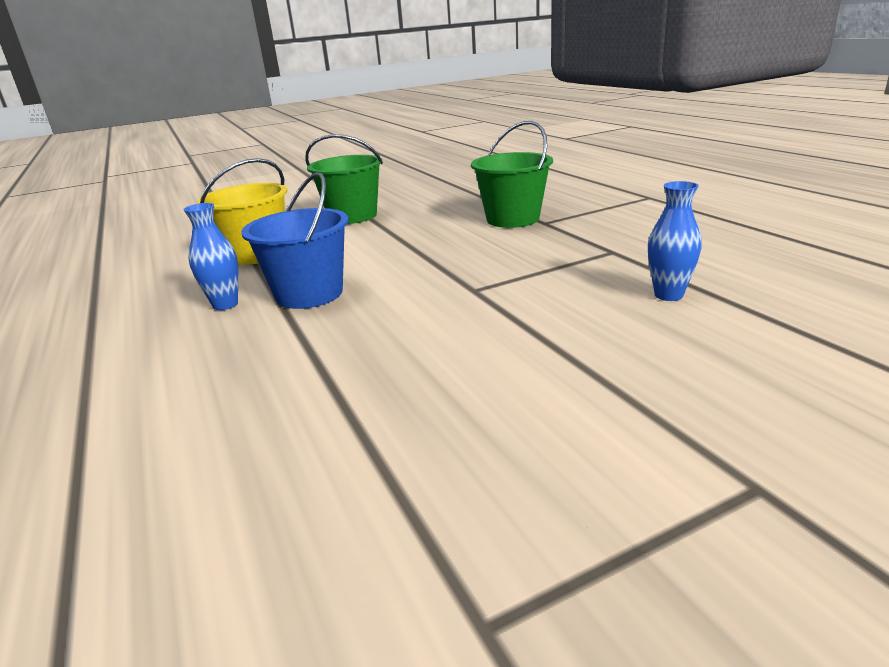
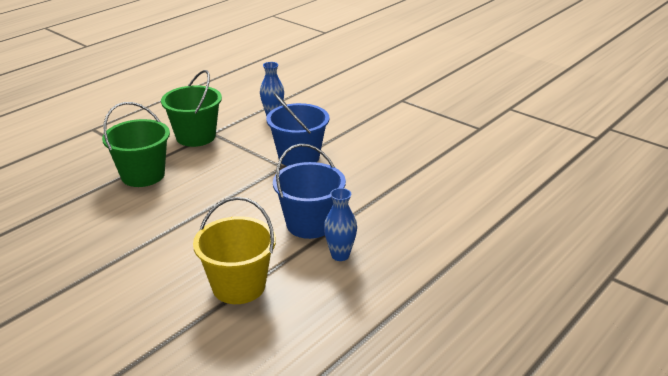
camera: 115 degrees left, 5 degrees up
(352, 216) = (122, 266): green bucket -> green bucket (196, 137)
(494, 303) = (299, 157): none -> blue bucket

